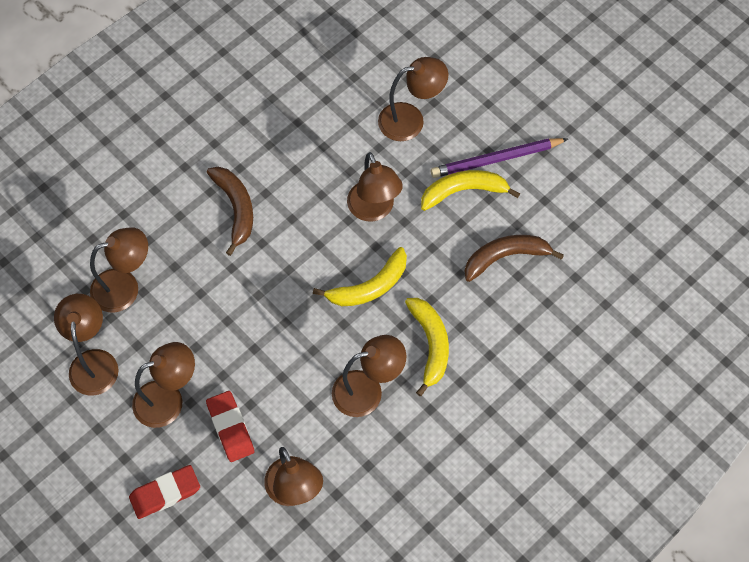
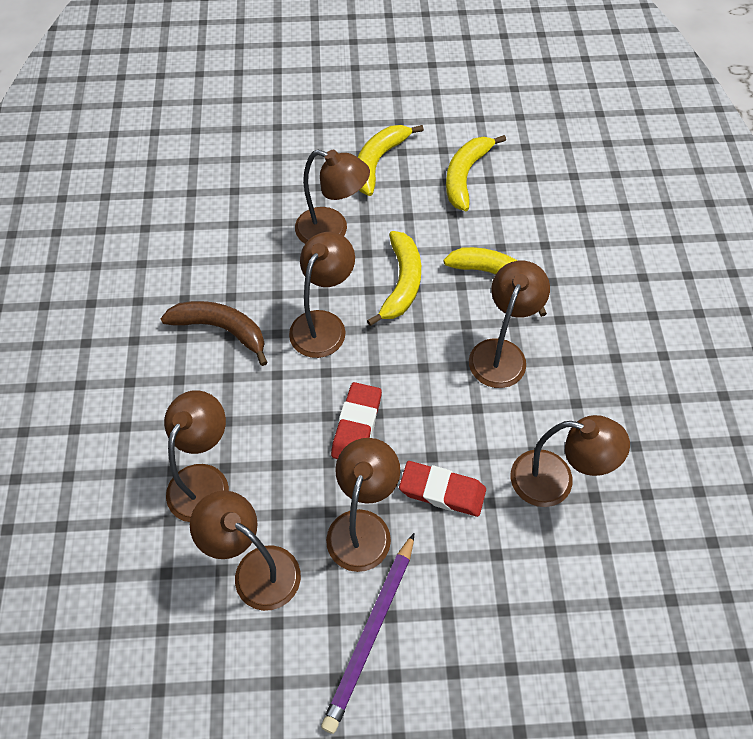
camera: 50 degrees left, 5 degrees down
(165, 493) = (463, 603): red eraser -> red eraser (356, 426)
(411, 120) = (276, 151): brown lamp -> brown lamp (323, 324)
(496, 159) = (372, 124): purple pencil -> purple pencil (371, 633)
(505, 257) = (465, 176): brown banana -> yellow banana

